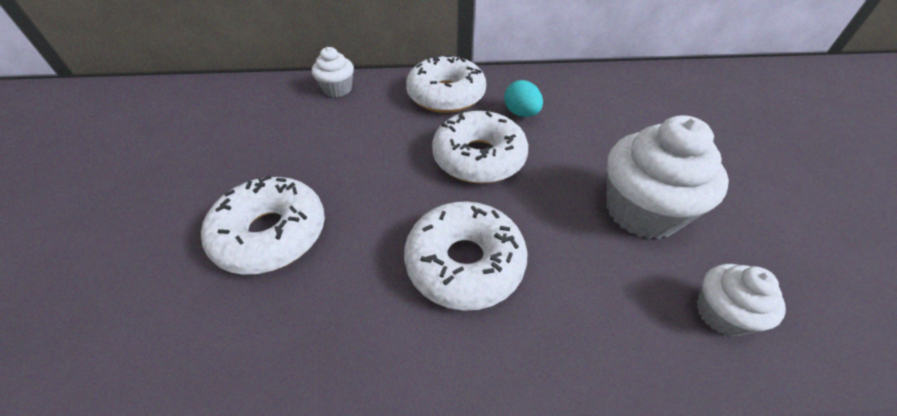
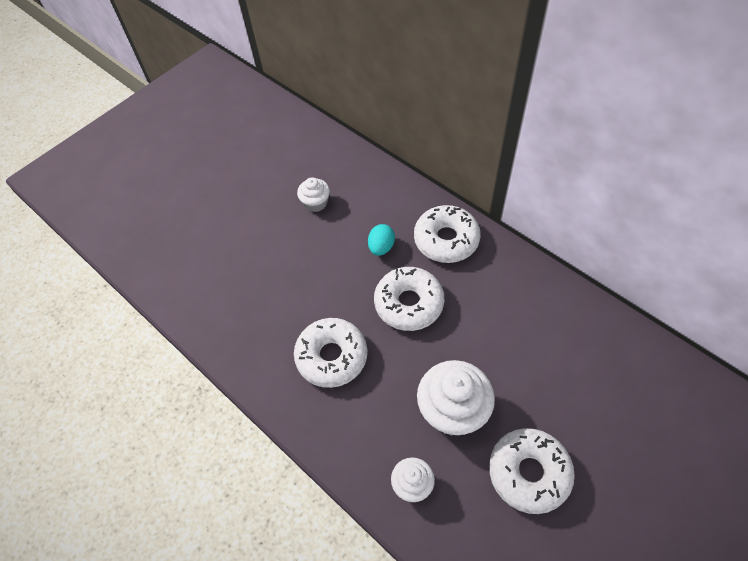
camera: 50 degrees right, 10 degrees up
(271, 234) = (269, 269): white donut -> white donut (528, 473)
(337, 89) = (387, 186): white cupcake -> white cupcake (315, 203)
(521, 113) = (475, 291): turquoise egg -> turquoise egg (381, 247)

